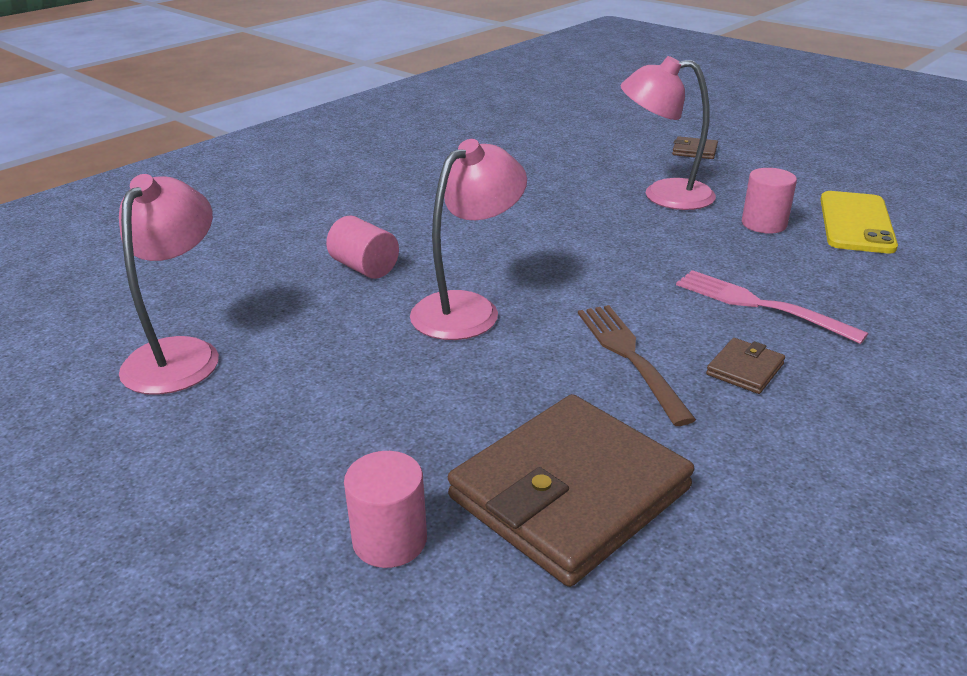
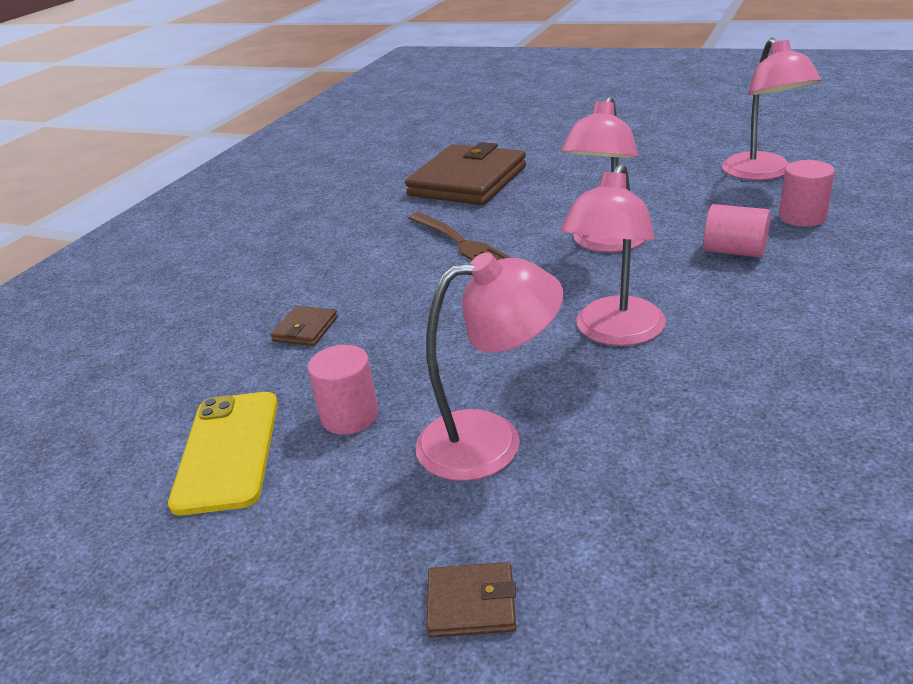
camera: 165 degrees right, 0 degrees up
(390, 540) = (540, 152): pink cylinder -> pink cylinder (802, 217)
(537, 231) = (614, 333): none -> pink lamp
(745, 369) = (377, 255): brown wallet -> brown wallet (305, 329)
(760, 305) = (363, 306): pink fork -> none

